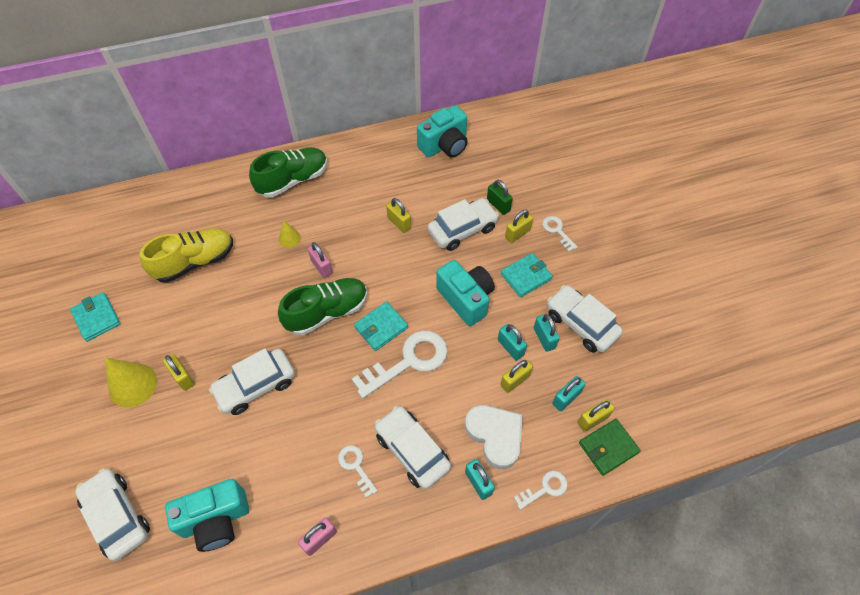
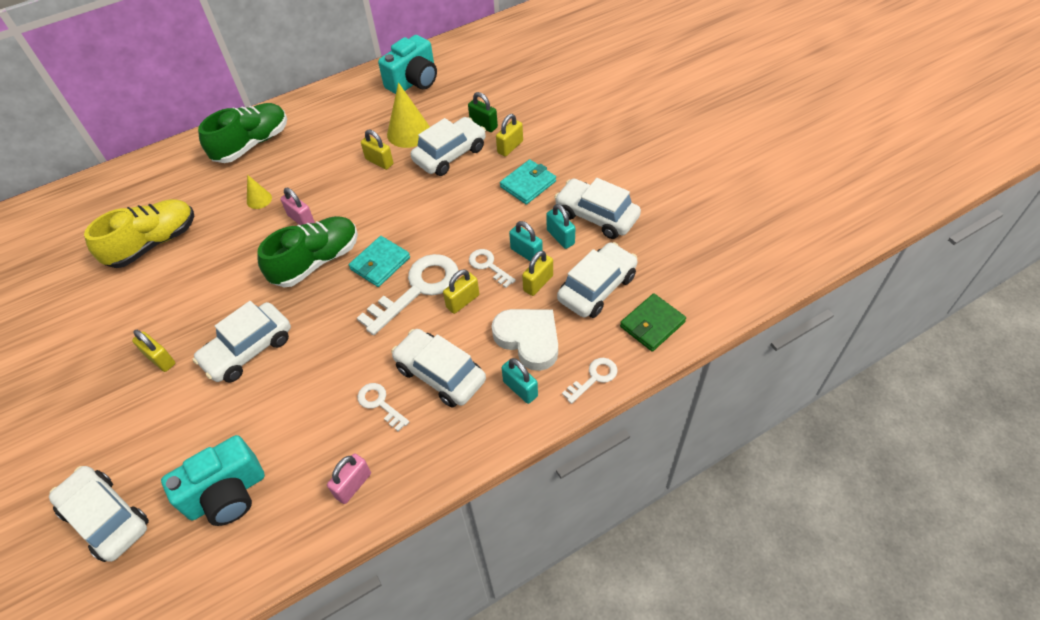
camera: 10 degrees left, 5 degrees down
(96, 318) = (45, 322): turquoise wallet -> none
(133, 385) = (101, 380): yellow cone -> yellow cone (408, 132)
(466, 299) = (468, 218): turquoise camera -> none
(557, 231) = (552, 136): white key -> white key (489, 266)
(566, 398) = (597, 288): turquoise padlock -> white car
(592, 420) = (629, 302): yellow padlock -> yellow padlock (463, 301)

